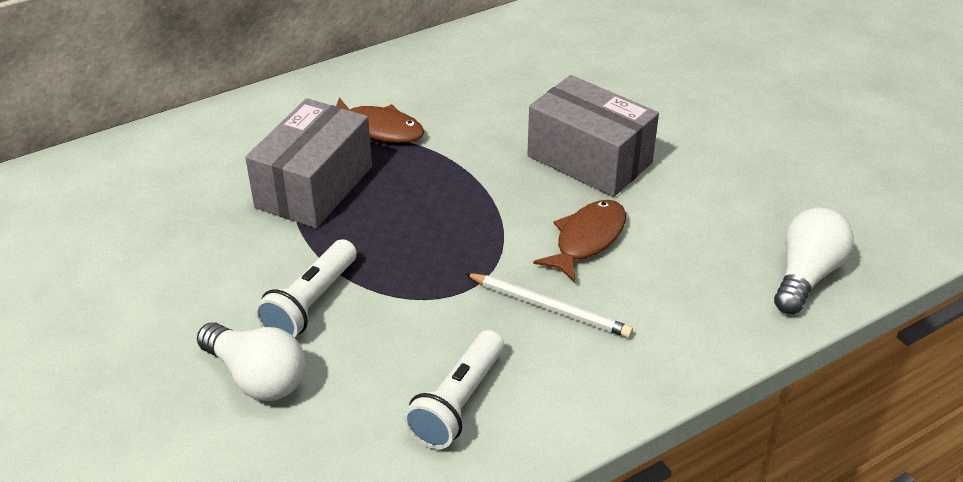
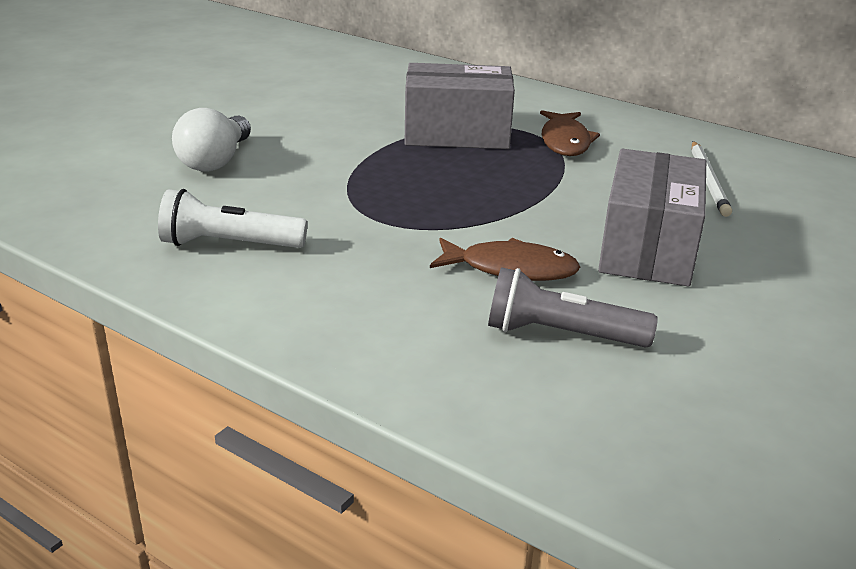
camera: 65 degrees right, 10 degrees down
(310, 303) = (312, 162): white flashlight -> none
(549, 308) = (387, 266): white pencil -> white pencil (708, 181)
(688, 247) = (561, 334): none -> grey flashlight
(806, 275) = (591, 436): white light bulb -> none

